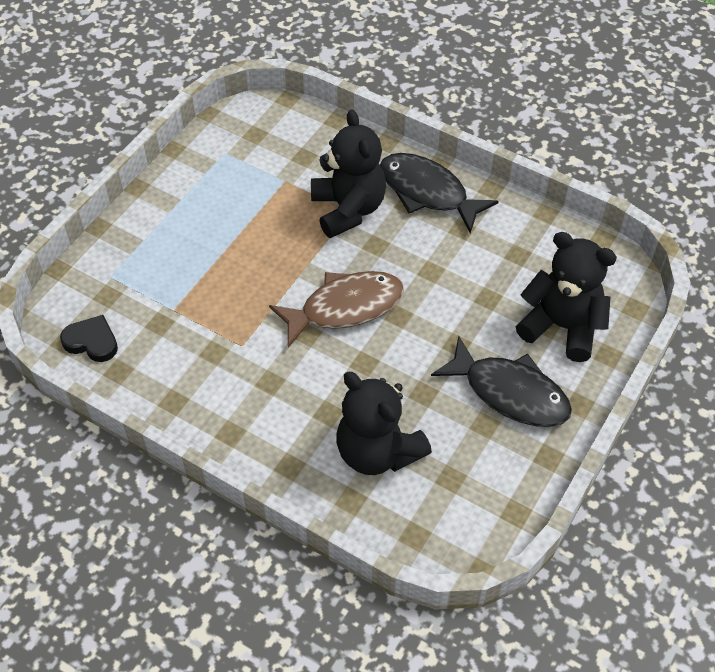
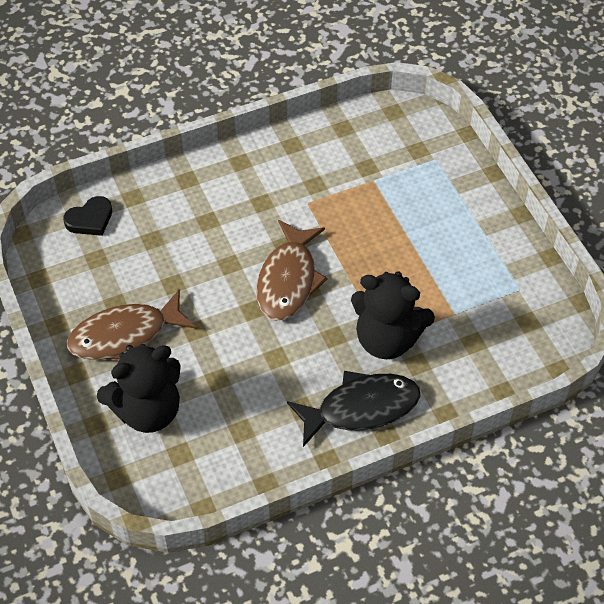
camera: 125 degrees right, 0 degrees up
(92, 341) = (381, 124): black heart -> black heart (90, 219)
(377, 451) = (153, 230): black teddy bear -> none
(510, 393) = (125, 335): black fish -> brown fish

